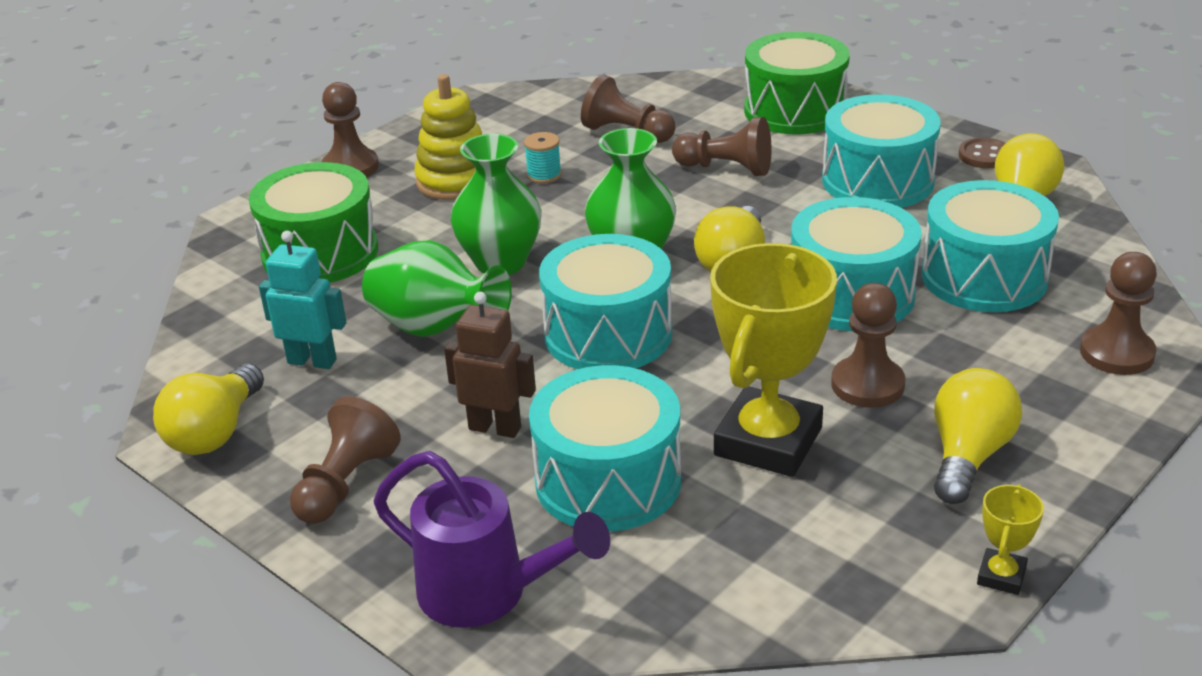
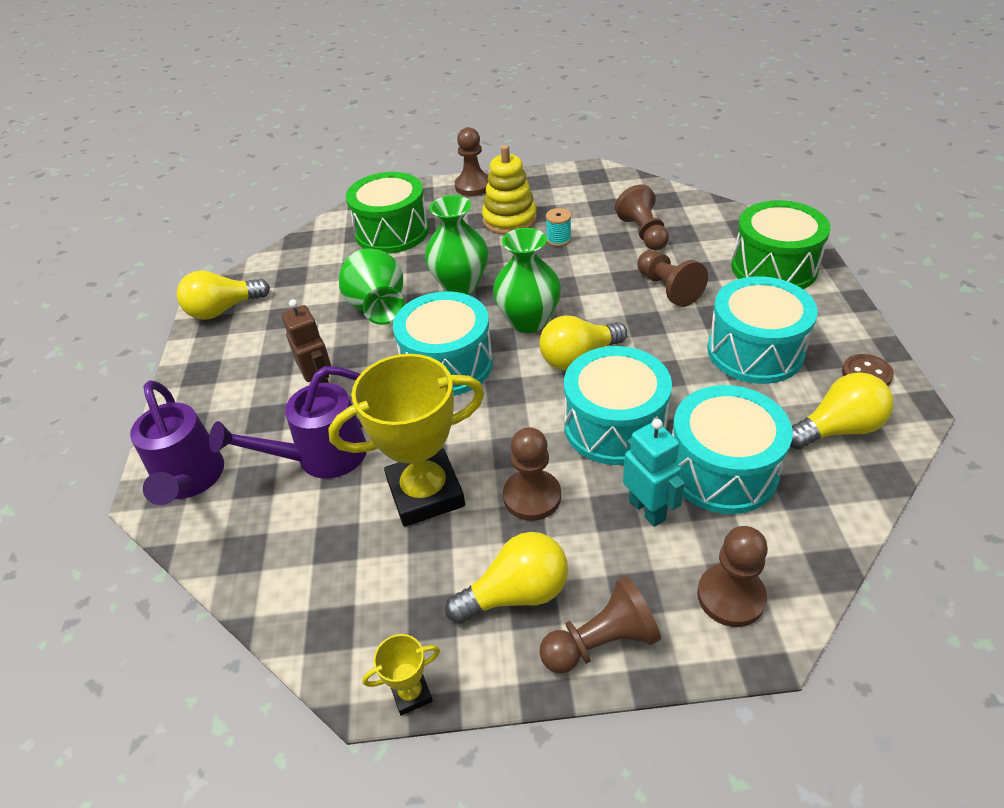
camera: 45 degrees right, 10 degrees up
(312, 361) = (306, 294): turquoise robot -> turquoise robot (647, 509)
(346, 484) = (226, 374): brown pawn -> brown pawn (601, 642)
(608, 481) = (321, 457): turquoise drum -> purple watering can

